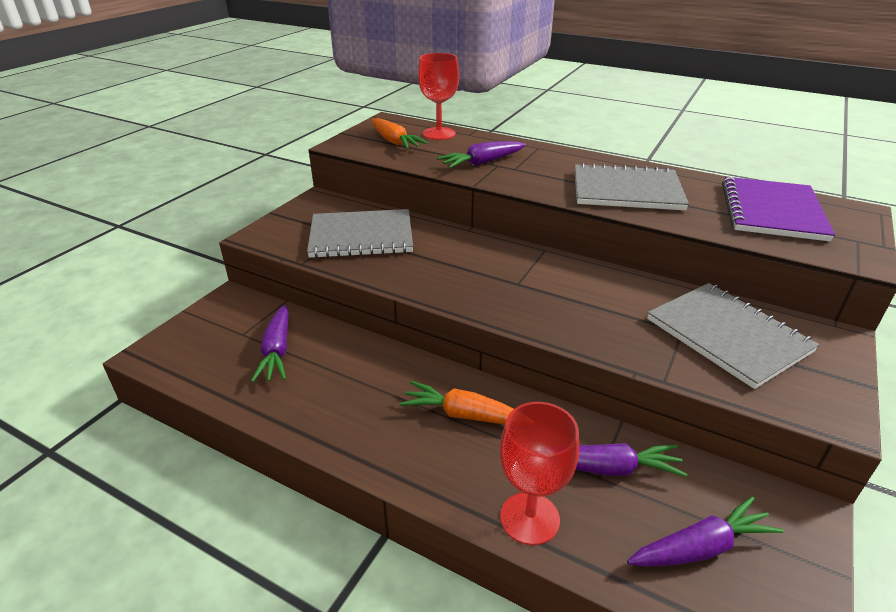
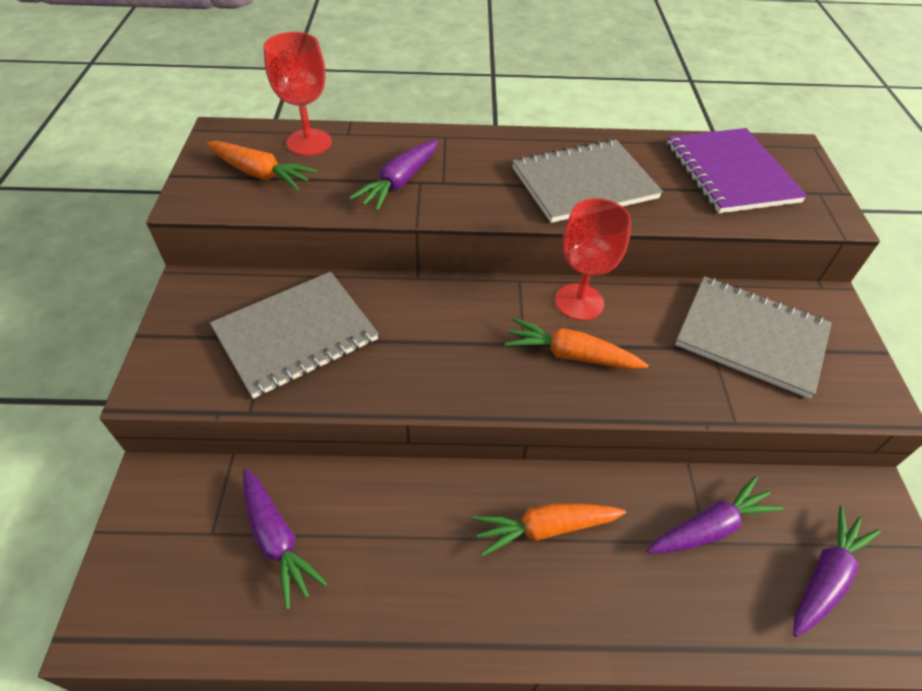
camera: 30 degrees left, 15 degrees up
(529, 518) = (680, 626): red goblet -> red goblet (579, 302)
(550, 299) = (570, 355): none -> orange carrot

